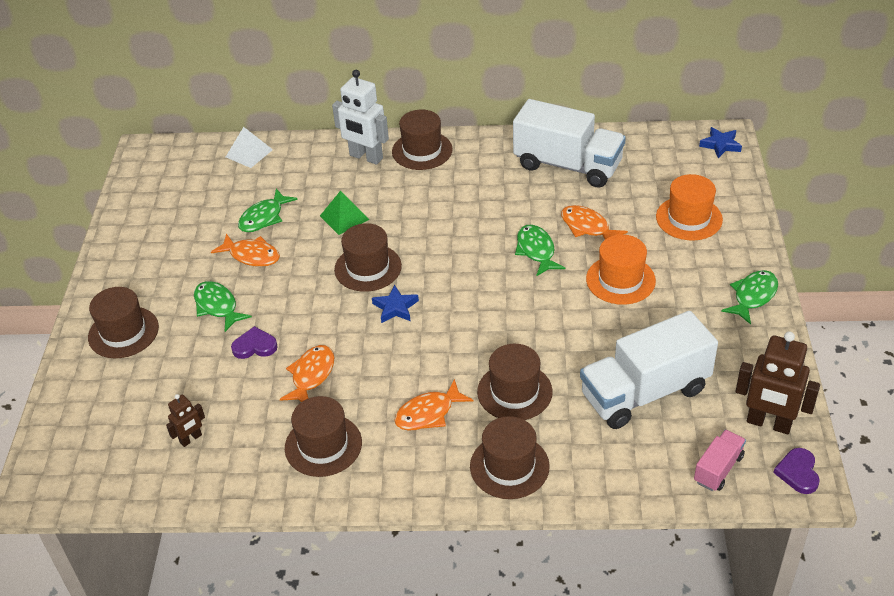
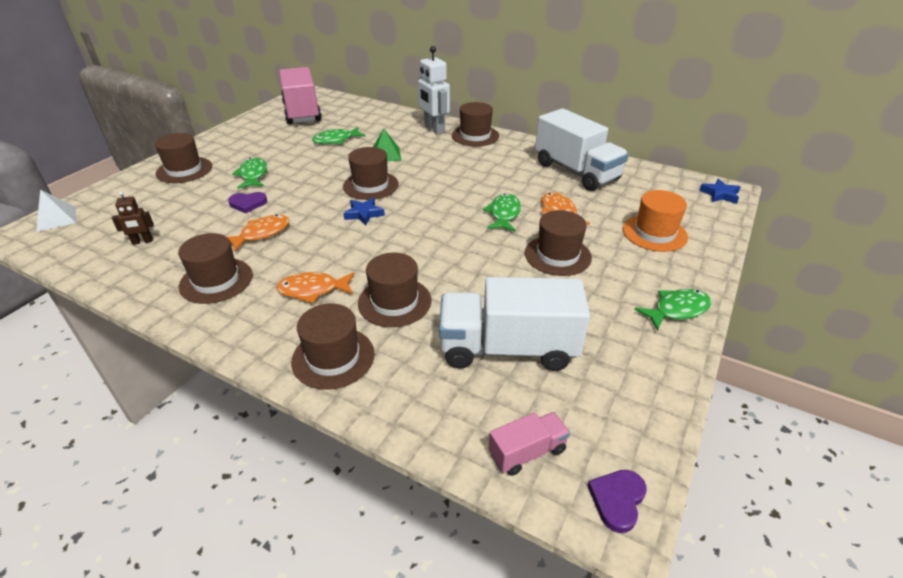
camera: 25 degrees right, 5 degrees down
(173, 188) = (302, 112): none -> pink truck
(249, 153) = (364, 108): white pyramid -> white pyramid (56, 218)
(251, 255) = (305, 156): orange fish -> none
(255, 346) = (248, 204): purple heart -> purple heart turned 150 degrees clockwise
(620, 280) = (557, 255): orange hat -> brown hat
(768, 423) = (616, 431): brown robot -> none

